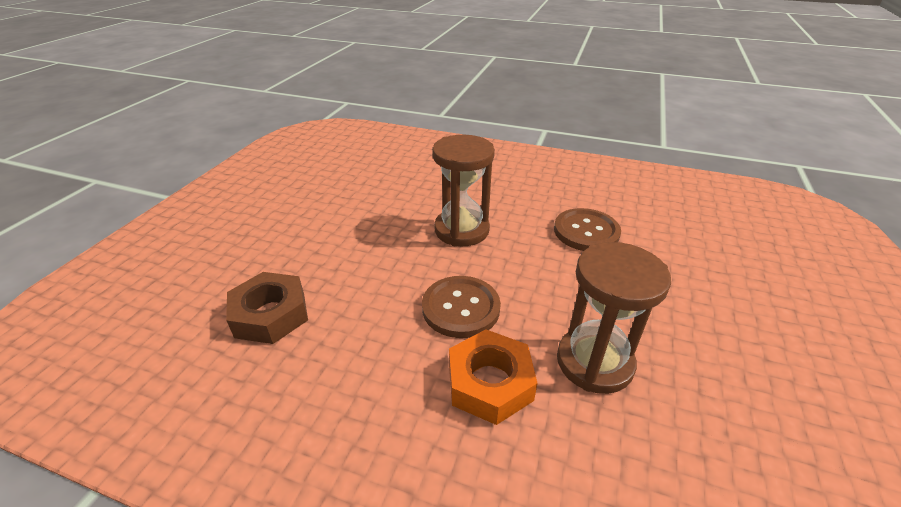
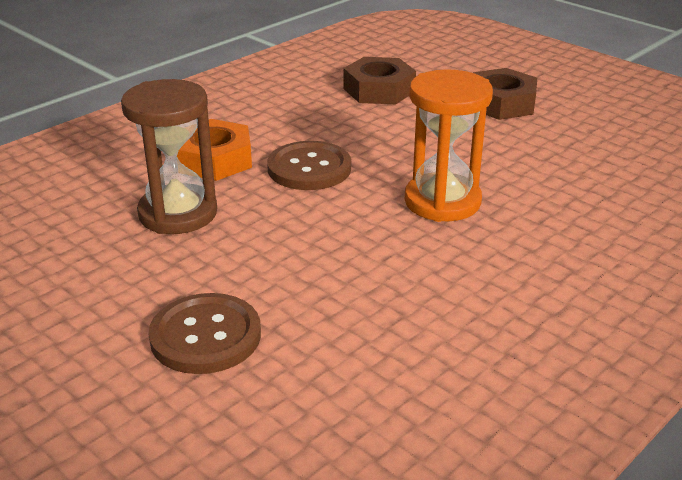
camera: 115 degrees right, 5 degrees down
(283, 235) = (501, 103): none -> brown nut
(461, 230) = (442, 201): brown hourglass -> orange hourglass
(586, 232) = (370, 296): brown button -> brown button (205, 336)

